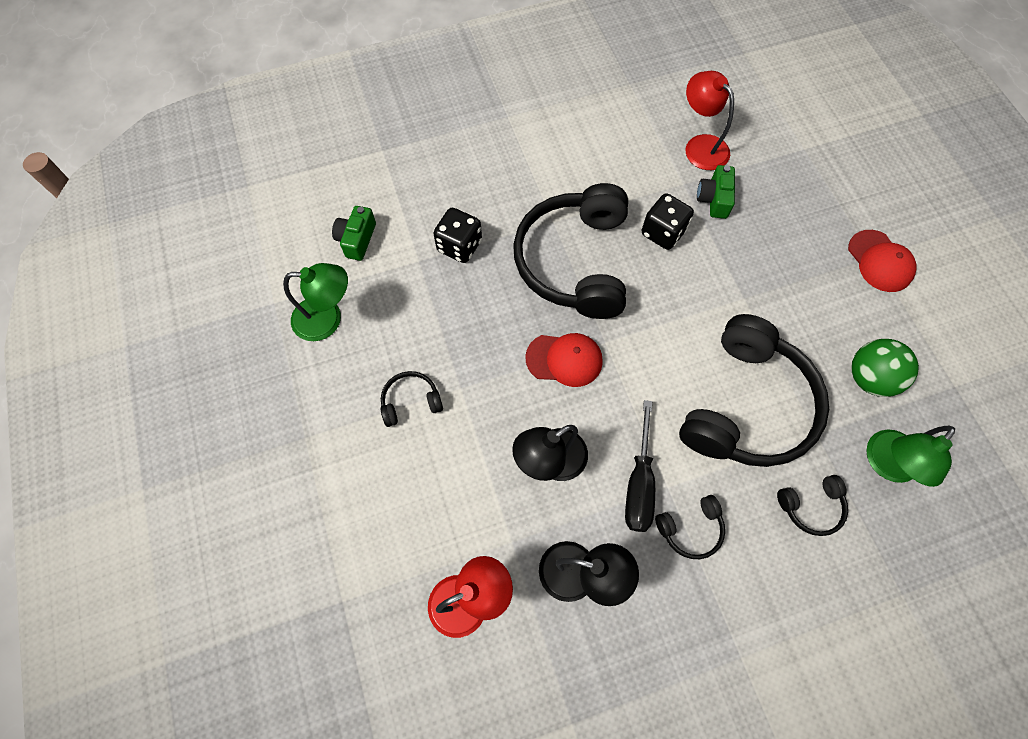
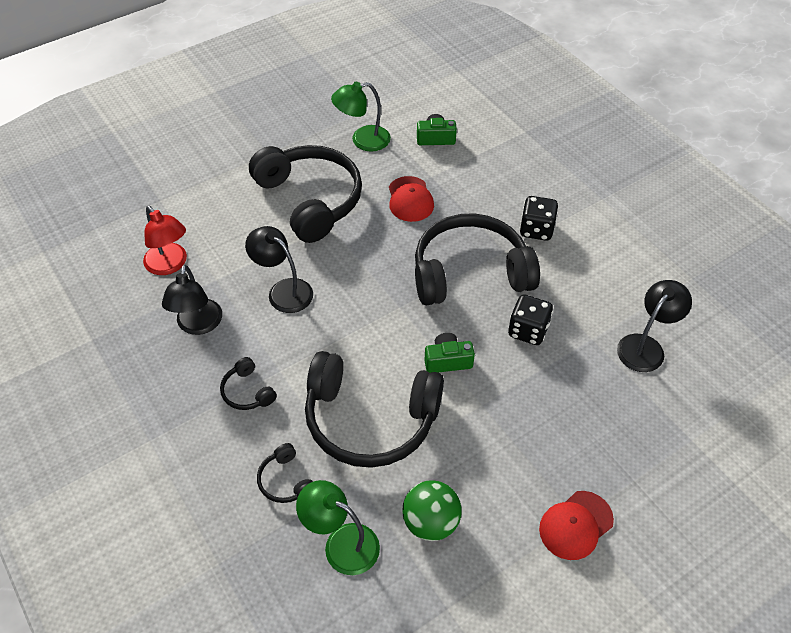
camera: 75 degrees right, 15 degrees down
(327, 319) = (362, 140): green lamp -> green lamp turned 90 degrees clockwise
(410, 401) = (310, 200): black headphones -> black headphones, size x2.40
(459, 246) = (454, 197): black dice -> black dice (536, 230)
(564, 359) = (374, 283): red cap -> red cap (410, 199)
(639, 483) = (279, 350): black screwdriver -> none
(700, 146) = (645, 346): red lamp -> black lamp
(714, 199) = (585, 366): green camera -> green camera (447, 360)

